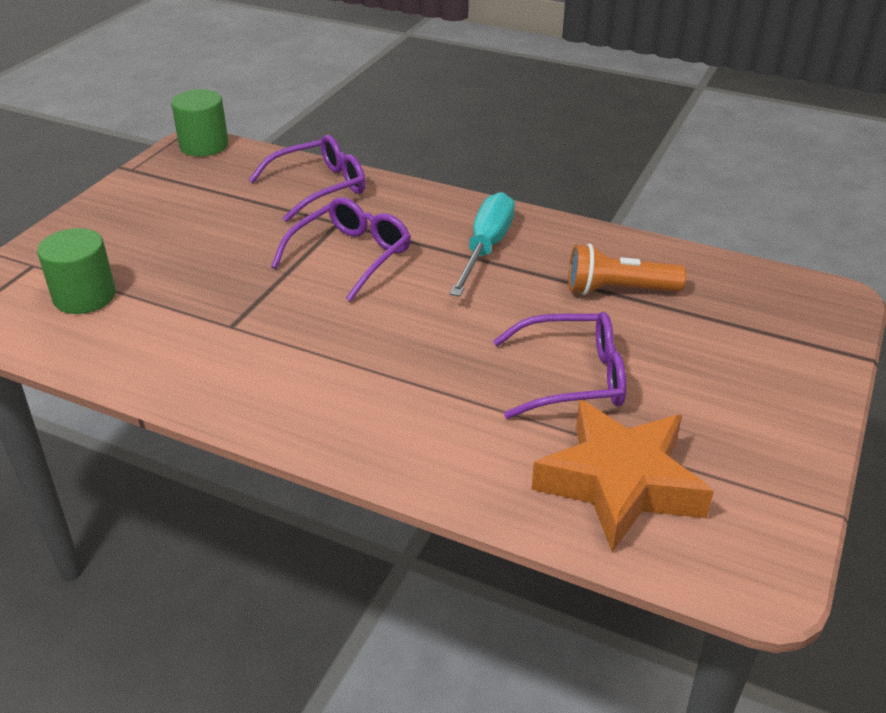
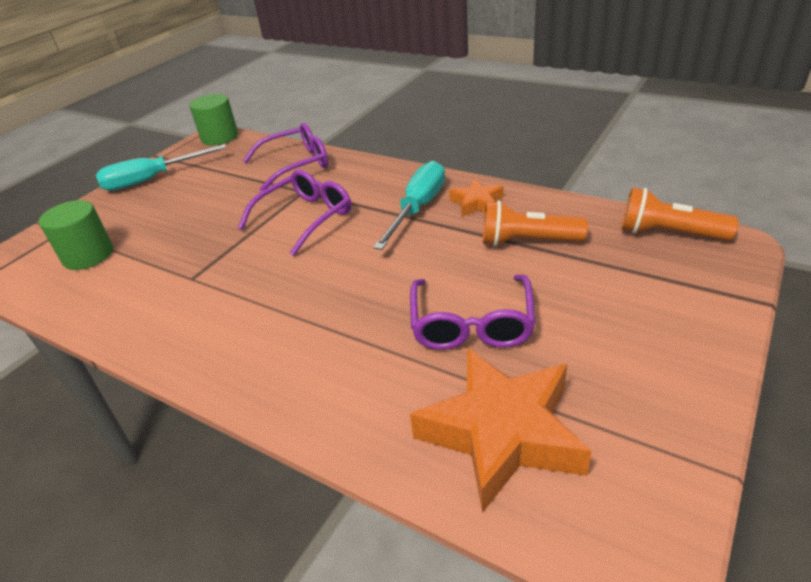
camera: 10 degrees right, 0 degrees up
(130, 200) = (151, 179): none -> turquoise screwdriver
(554, 244) = (477, 203): none -> orange star
(571, 378) = (471, 323): purple glasses -> purple glasses turned 90 degrees clockwise
(769, 285) = (668, 233): none -> orange flashlight

